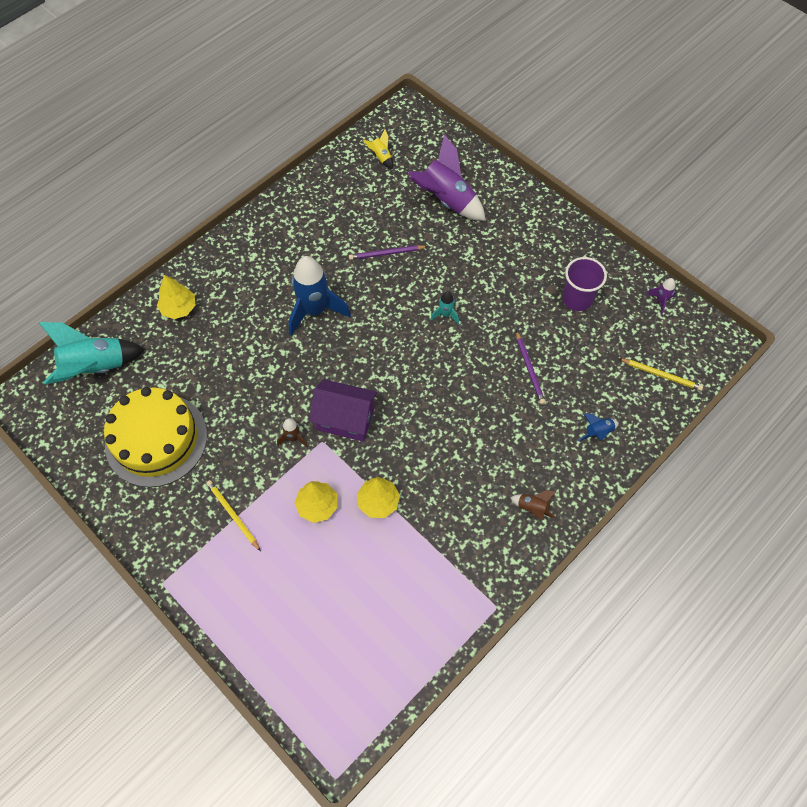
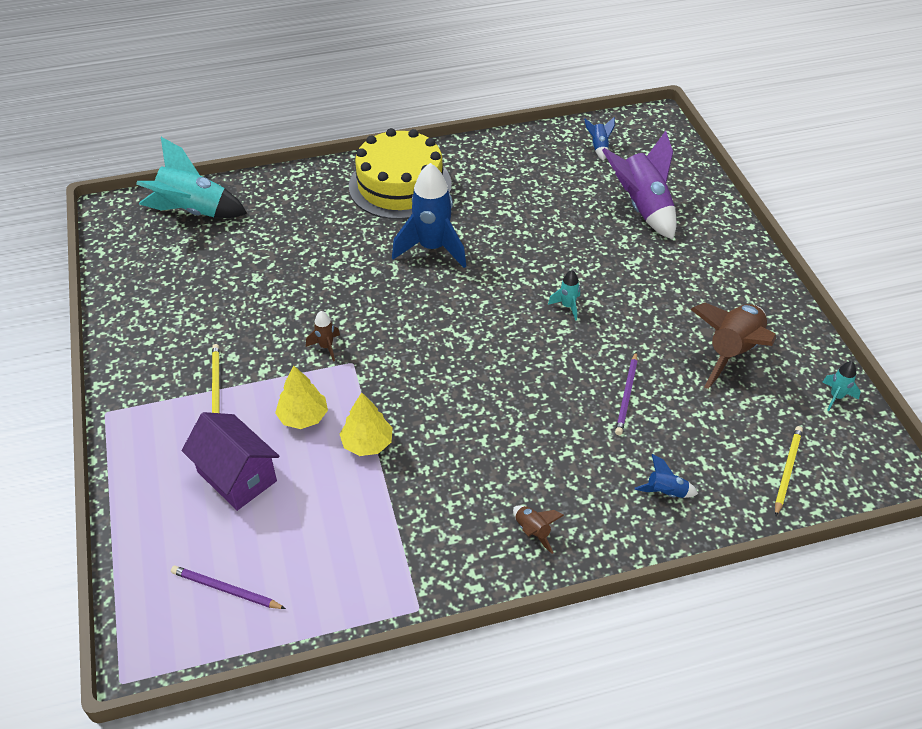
camera: 30 degrees right, 15 degrees down
(156, 439) = (198, 291): yellow cake -> yellow cake (400, 185)
(179, 308) = (305, 195): yellow tree -> none
(345, 419) = (390, 354): purple house -> purple house (237, 476)
(381, 157) = (599, 147): yellow rocket -> blue rocket
(386, 253) = (543, 229): purple pencil -> purple pencil (226, 589)
(577, 299) = (732, 353): purple cup -> brown rocket
(660, 301) = (836, 397): purple rocket -> turquoise rocket
(661, 375) = (787, 470): yellow pencil -> yellow pencil turned 120 degrees counterclockwise

